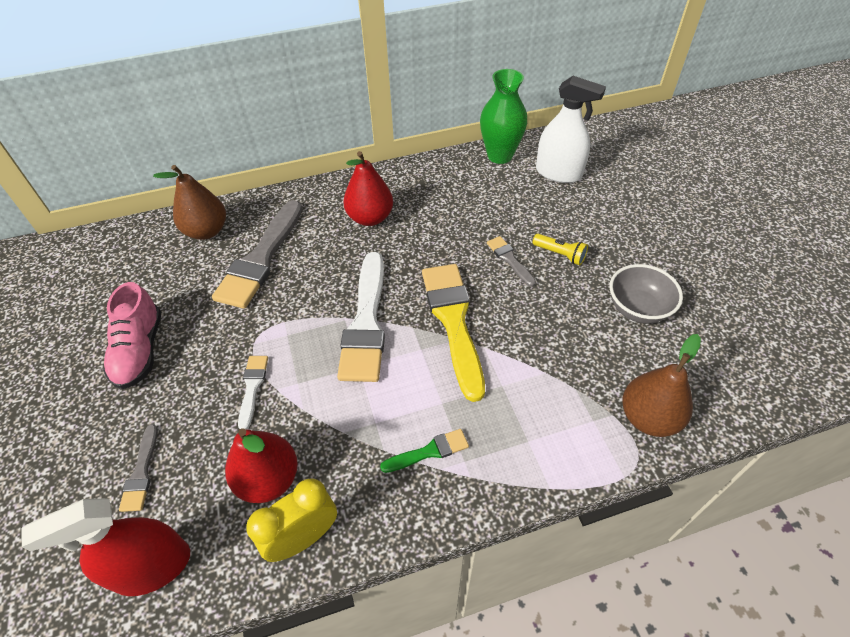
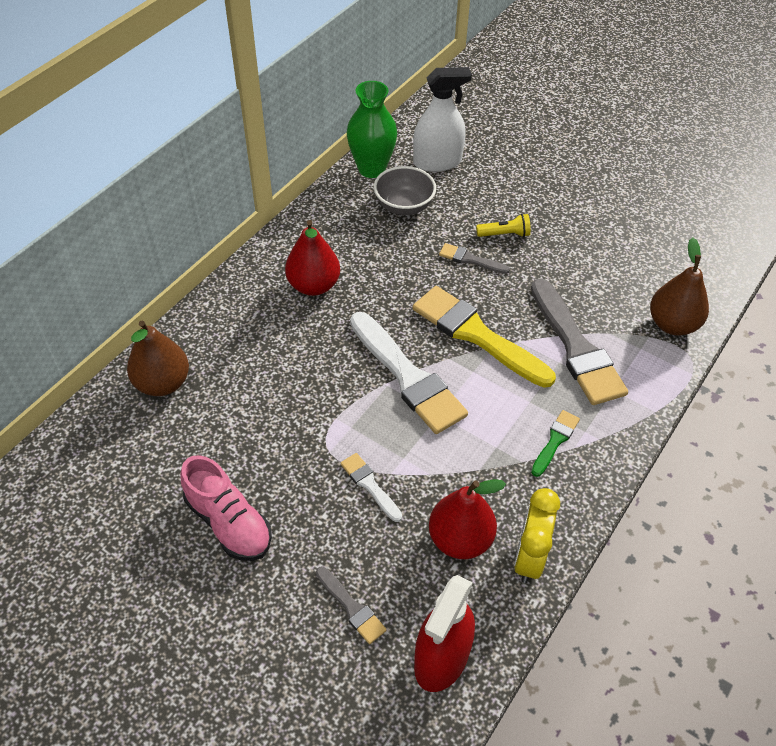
camera: 40 degrees left, 0 degrees up
(261, 259) = (250, 378): grey brush -> grey brush (576, 347)
(637, 308) = (598, 248): grey bowl -> grey bowl (404, 206)

